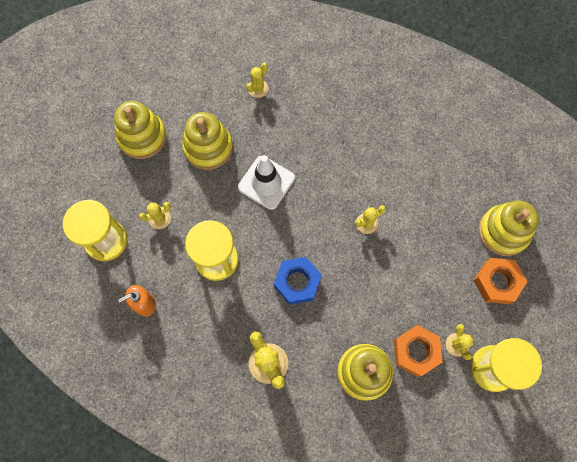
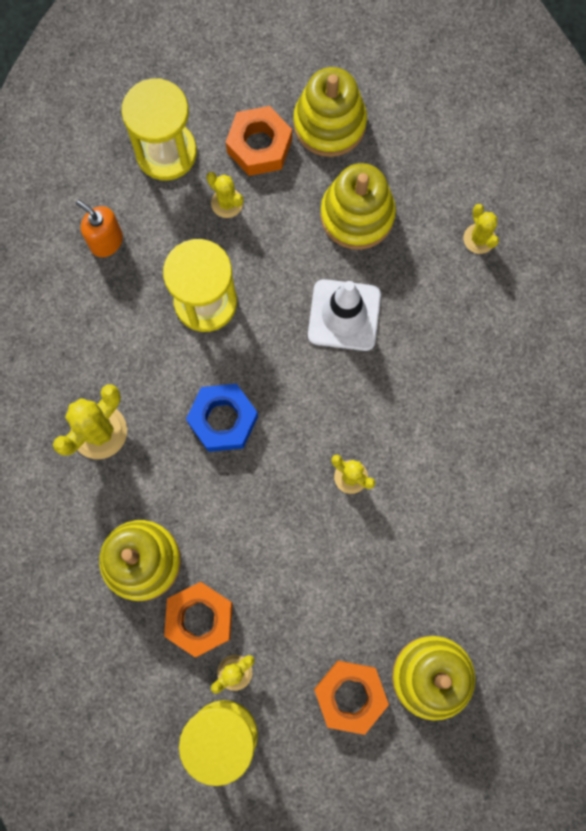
camera: 65 degrees right, 5 degrees up
(133, 183) = (259, 146): none -> orange nut
(258, 88) = (479, 238): yellow cactus -> yellow cactus turned 60 degrees clockwise

